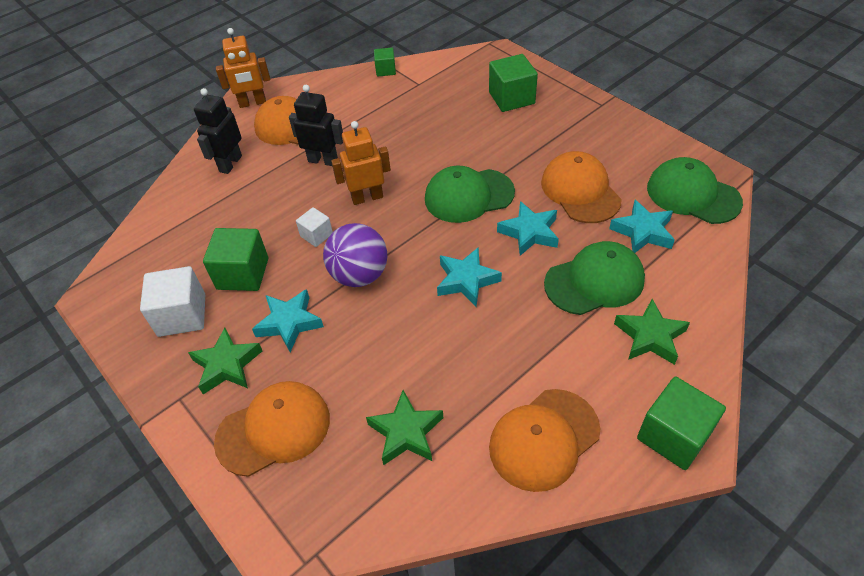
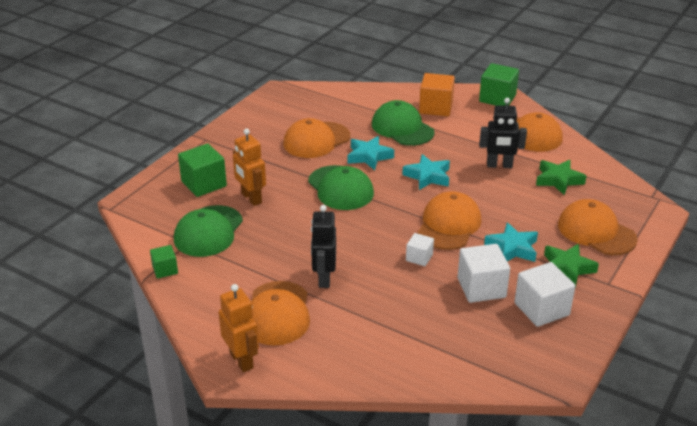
camera: 110 degrees left, 15 degrees down
(230, 164) = (349, 343): black robot -> black robot (499, 165)
(243, 273) = (481, 288): green cube -> white cube
(359, 275) = (449, 225): purple ball -> orange cap
(367, 197) = (363, 240): orange robot -> orange robot (251, 198)
(643, 232) = (348, 114): turquoise star -> none
(650, 336) = (436, 108): green star -> orange cube
(693, 195) = (304, 98): green cap -> green cap (208, 231)

